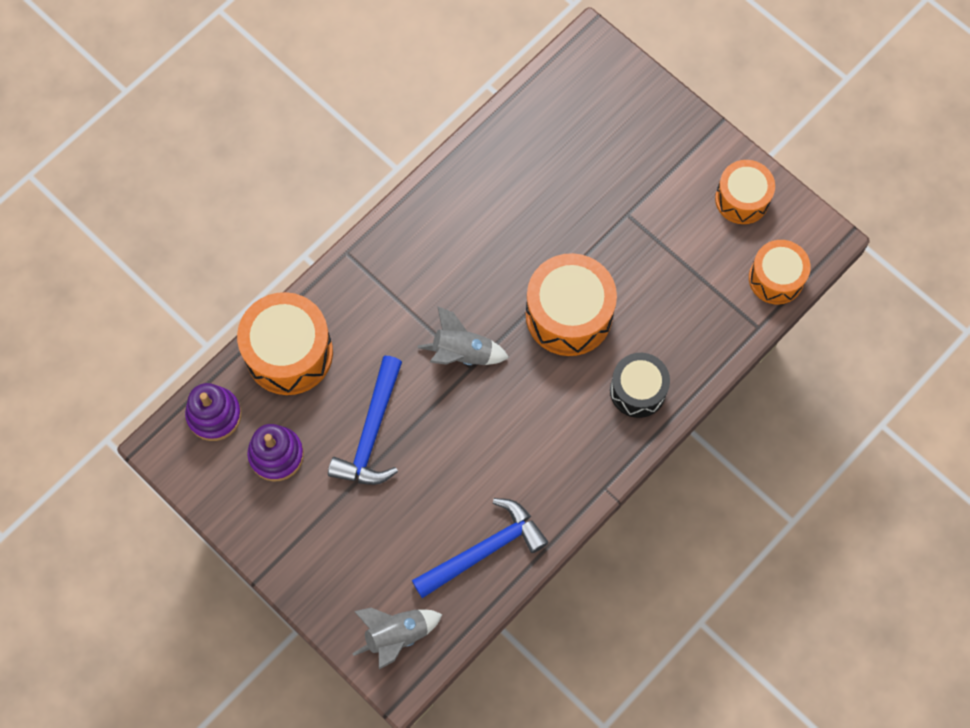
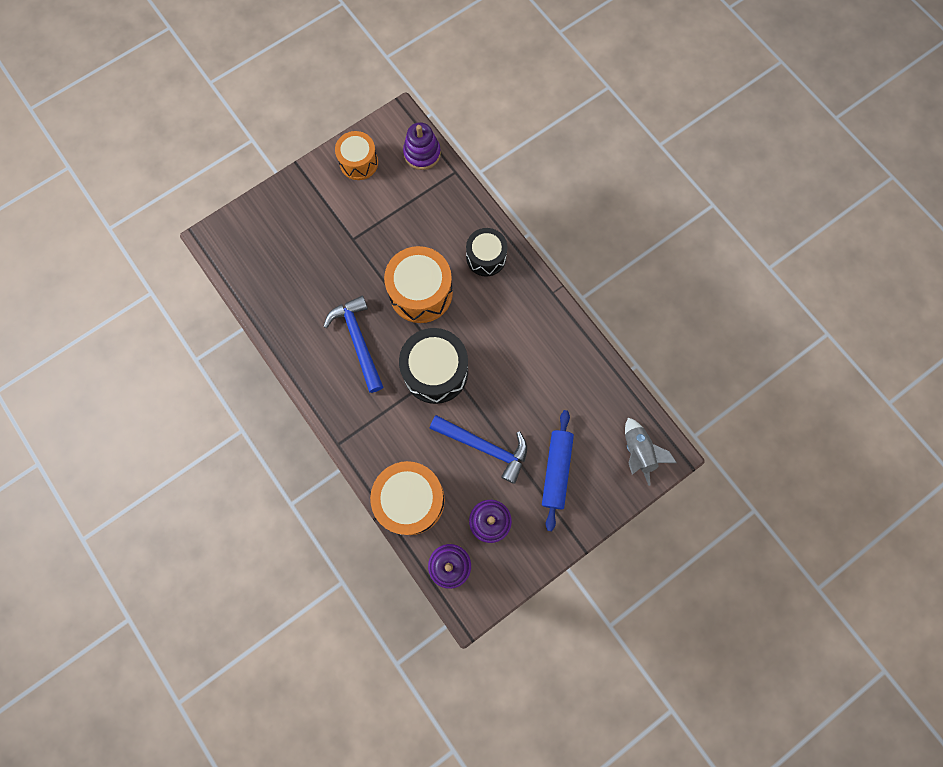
camera: 80 degrees left, 5 degrees up
(355, 530) = (556, 470): none -> blue rolling pin
(462, 353) = (435, 371): grey rocket -> black drum
(484, 550) = (585, 381): blue hammer -> blue hammer (358, 341)
(776, 278) = (422, 153): orange drum -> purple stacking toy

